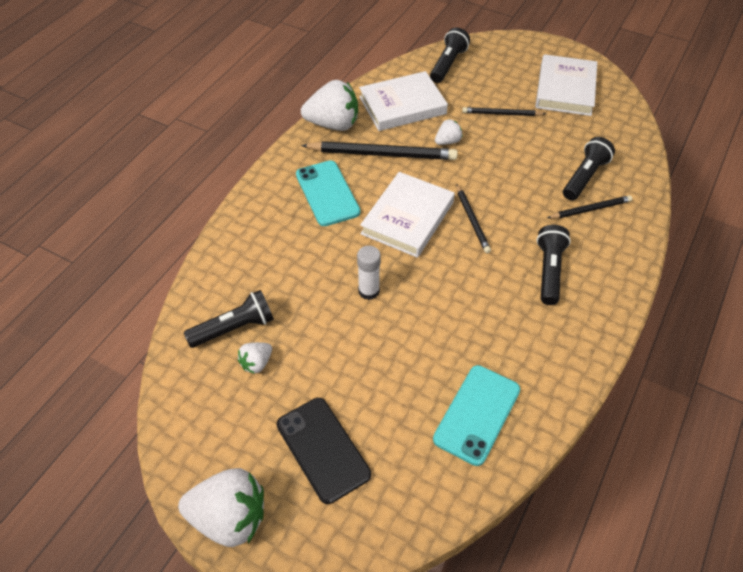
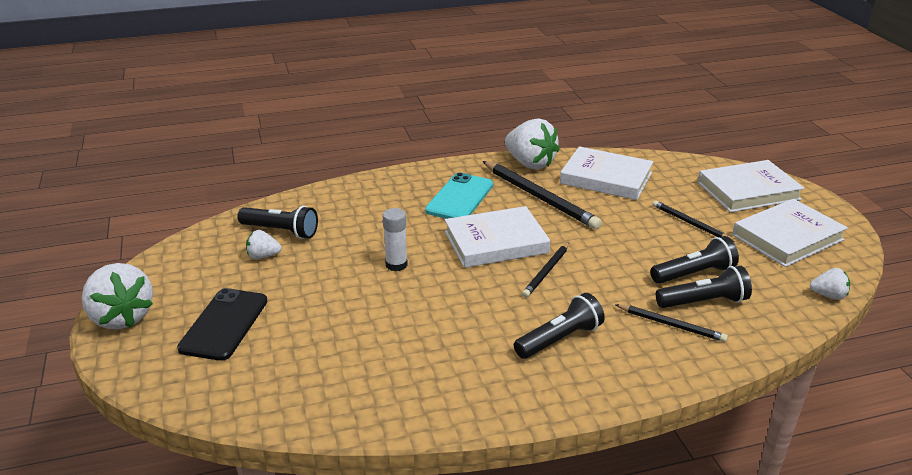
camera: 45 degrees right, 20 degrees down
(447, 141) = (608, 216): white strawberry -> white strawberry (828, 295)
(448, 64) = (691, 172): black flashlight -> black flashlight (694, 274)
(477, 414) = (350, 381): turquoise phone -> none
(500, 61) = (748, 191): none -> white book

